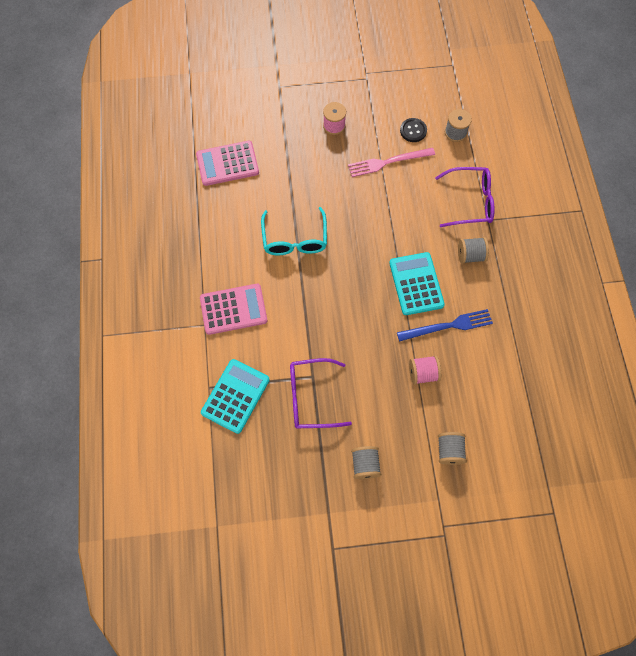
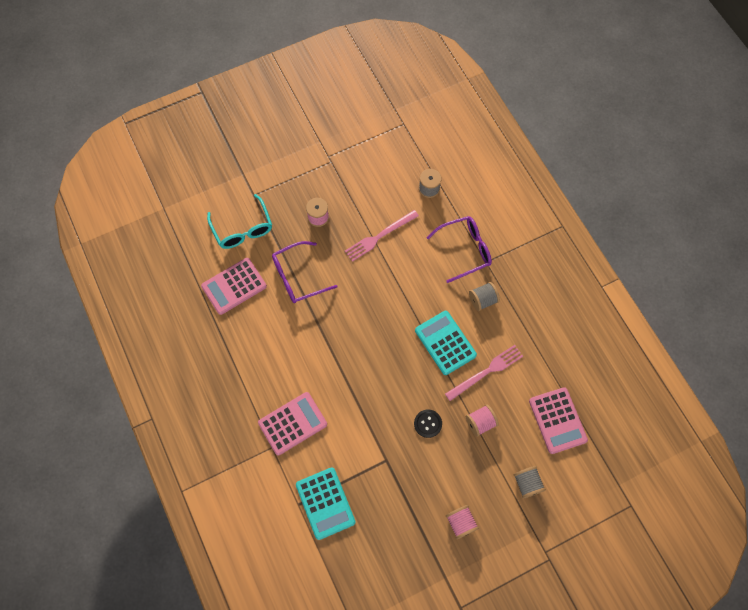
camera: 20 degrees left, 0 degrees up
(235, 396) = (325, 503): turquoise calculator -> turquoise calculator turned 150 degrees clockwise
(294, 239) = (323, 338): turquoise glasses -> turquoise glasses (242, 229)
(311, 397) = (392, 479): purple glasses -> purple glasses (298, 277)
(365, 464) = (461, 523): grey spool -> pink spool
(413, 131) = (391, 199): black button -> black button (428, 423)
(448, 326) = (486, 372): blue fork -> pink fork
(505, 399) = (557, 420): none -> pink calculator

